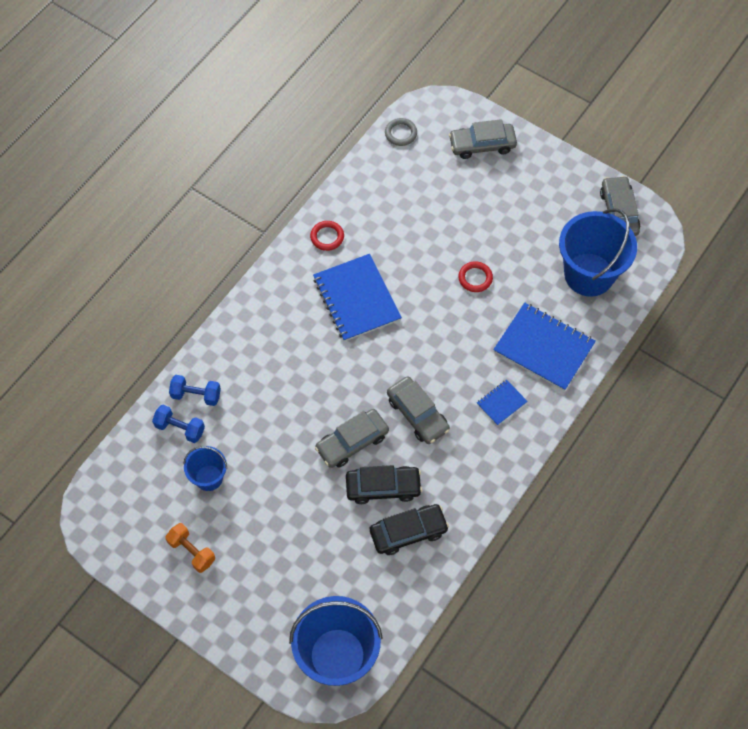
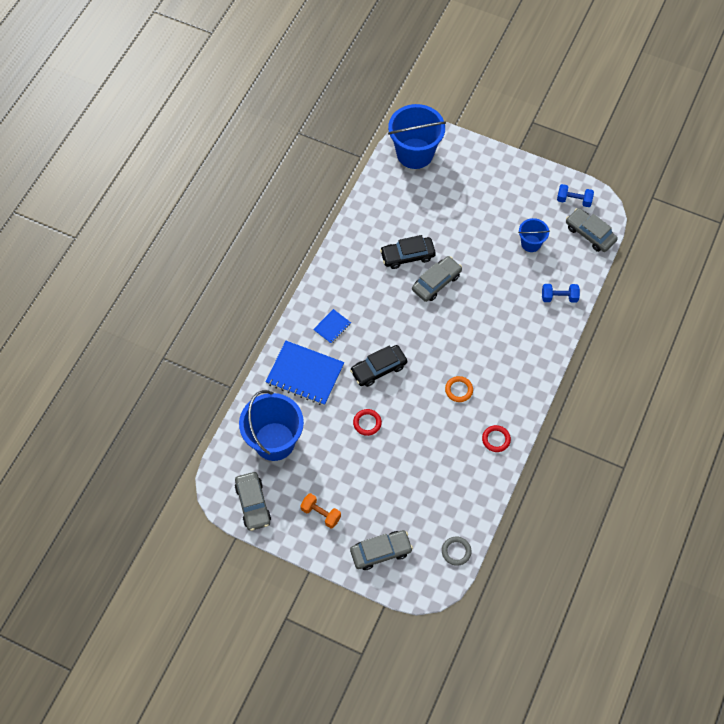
camera: 170 degrees right, 0 degrees up
(180, 428) = (562, 272): blue dumbbell -> blue dumbbell (573, 200)
(191, 551) = (526, 197): orange dumbbell -> orange dumbbell (321, 514)
(356, 299) = (459, 390): blue notebook -> orange ring
(408, 532) = (384, 230): black car -> black car (378, 369)
(417, 414) = (393, 309): grey car -> grey car (590, 234)

